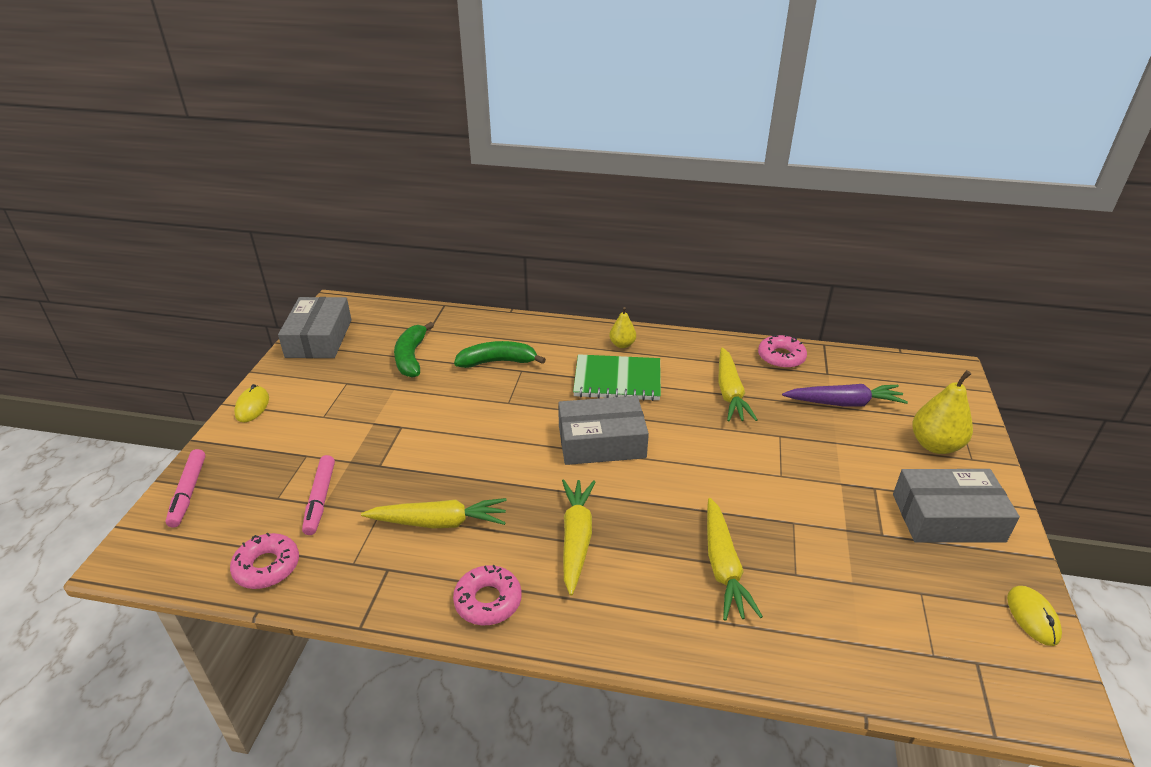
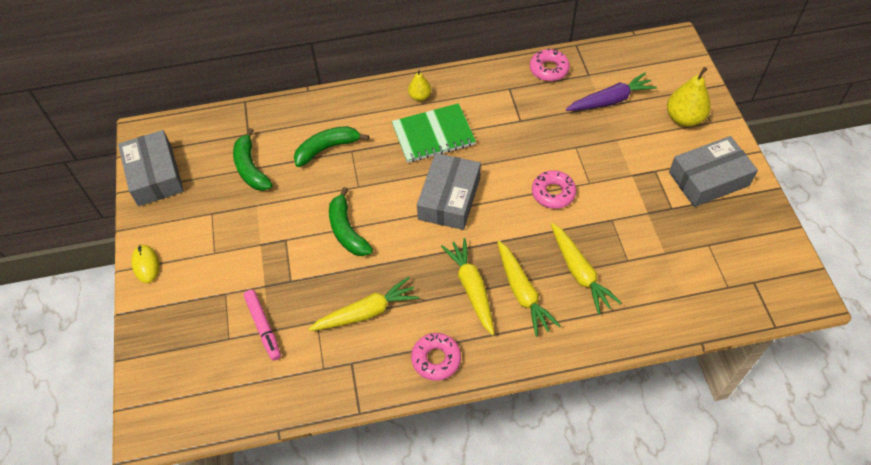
camera: 20 degrees left, 20 degrees up
(188, 492) = (152, 361): pink marker -> none
(267, 567) = (261, 396): pink donut -> pink donut (553, 193)
(470, 438) = (347, 230): none -> green banana
(601, 442) = (449, 198): grey box -> grey box turned 45 degrees counterclockwise
(730, 393) = (524, 118): yellow carrot -> yellow carrot (522, 292)
(1032, 617) = (777, 237): yellow mouse -> none

